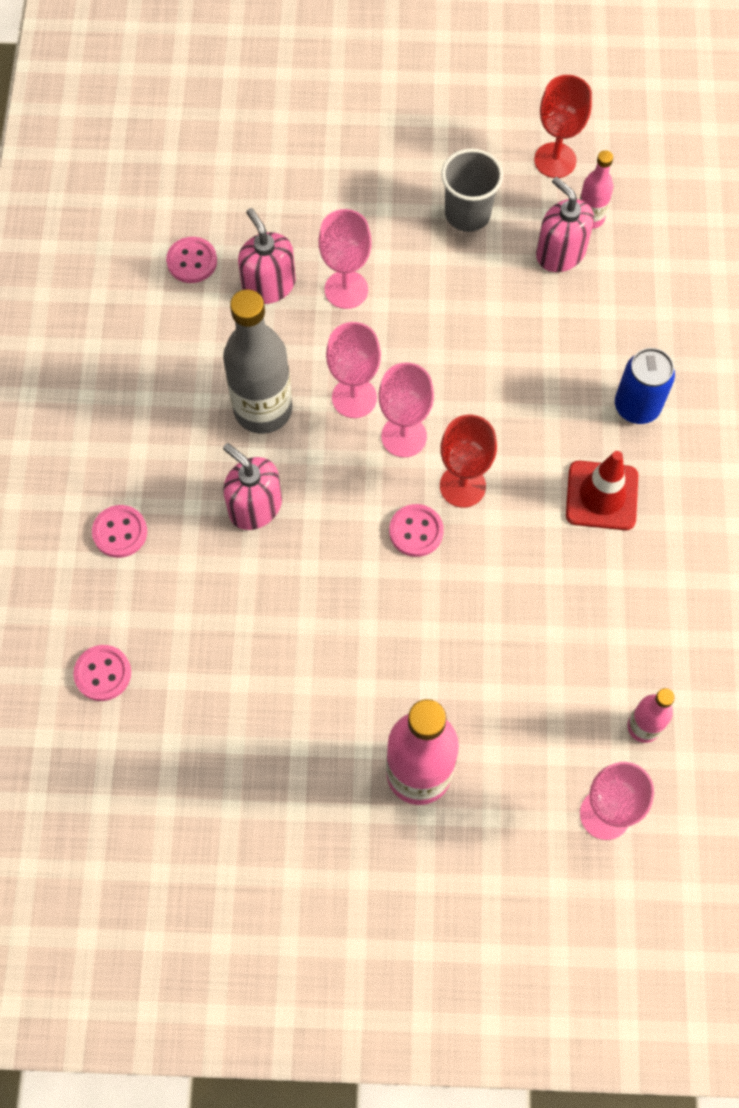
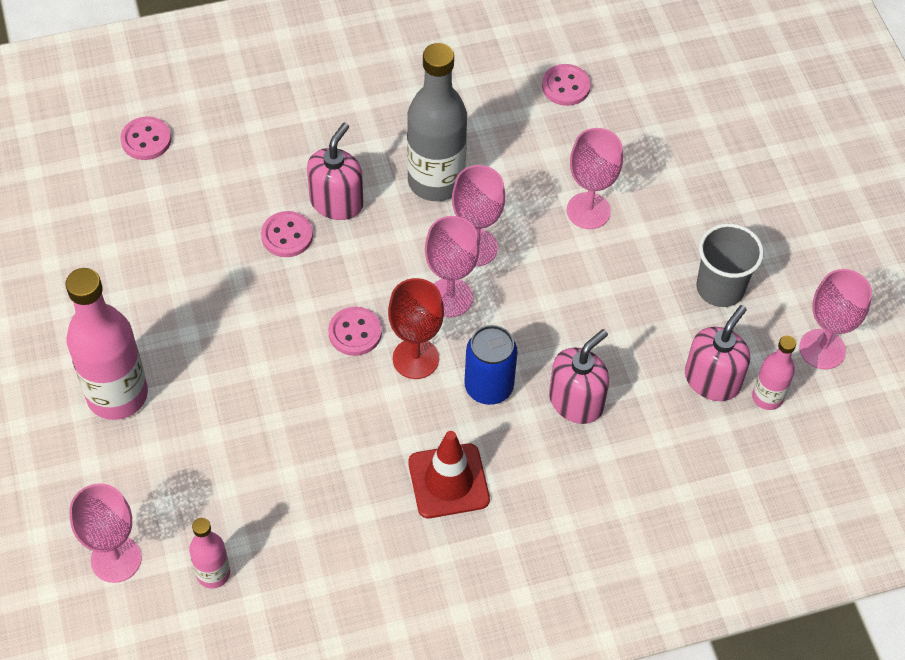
camera: 70 degrees right, 10 degrees down
(120, 532) = (278, 113): pink button -> pink button (287, 235)
(269, 285) = (566, 150): pink soap dispenser -> pink soap dispenser (576, 401)
(555, 160) = (822, 349): red goblet -> pink goblet
(637, 406) = (561, 491): blue can -> blue can (488, 387)

